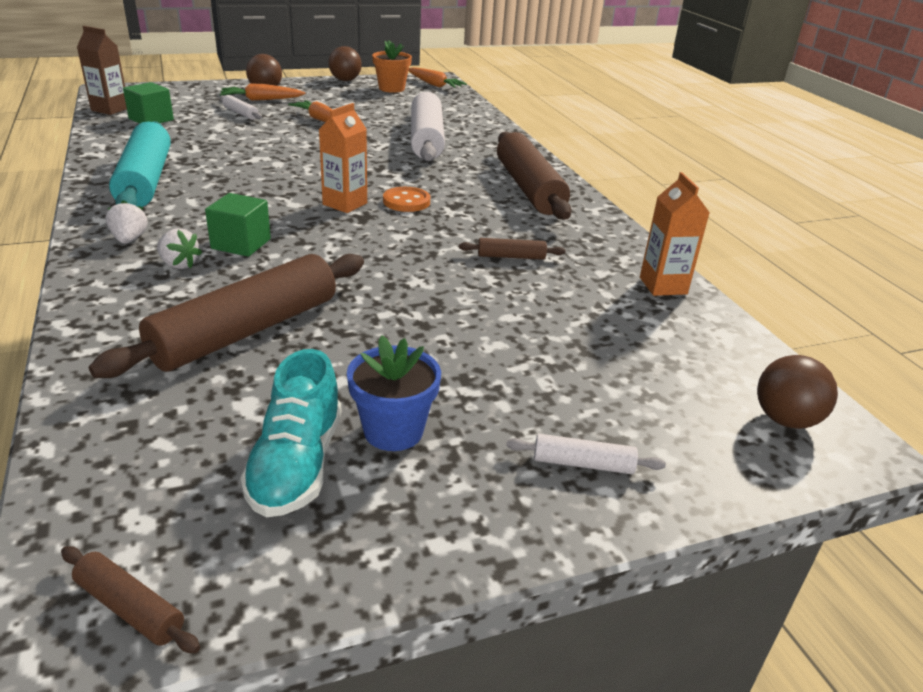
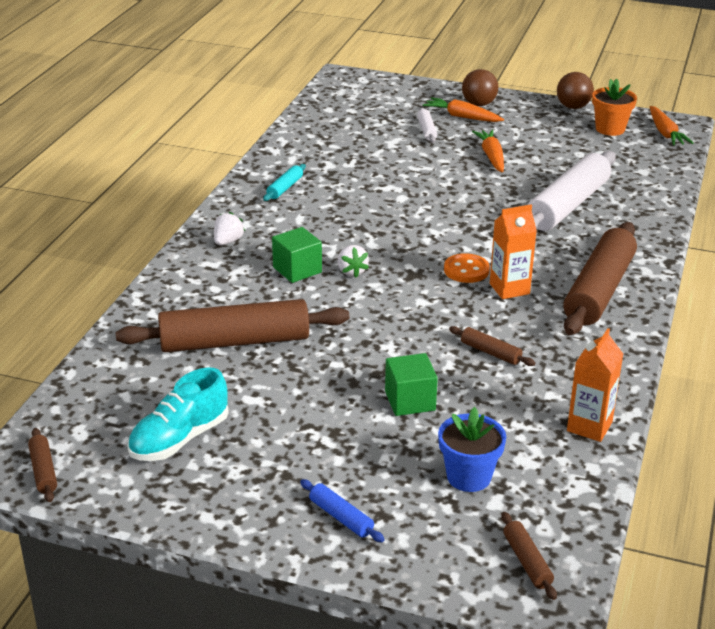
camera: 40 degrees right, 0 degrees up
(110, 109) = (323, 101): brown carton -> none
(146, 180) = (285, 188): turquoise rolling pin -> turquoise rolling pin, size x0.43
(151, 119) = (345, 120): green cube -> green cube (410, 401)
(179, 264) = (241, 274): white strawberry -> white strawberry (351, 271)
(345, 204) = (412, 257): orange carton -> orange carton (509, 289)
(393, 431) = (252, 445): blue flower pot -> blue flower pot (468, 477)
(583, 464) = (341, 517): white rolling pin -> blue rolling pin
(785, 419) = (527, 561): brown ball -> brown rolling pin

